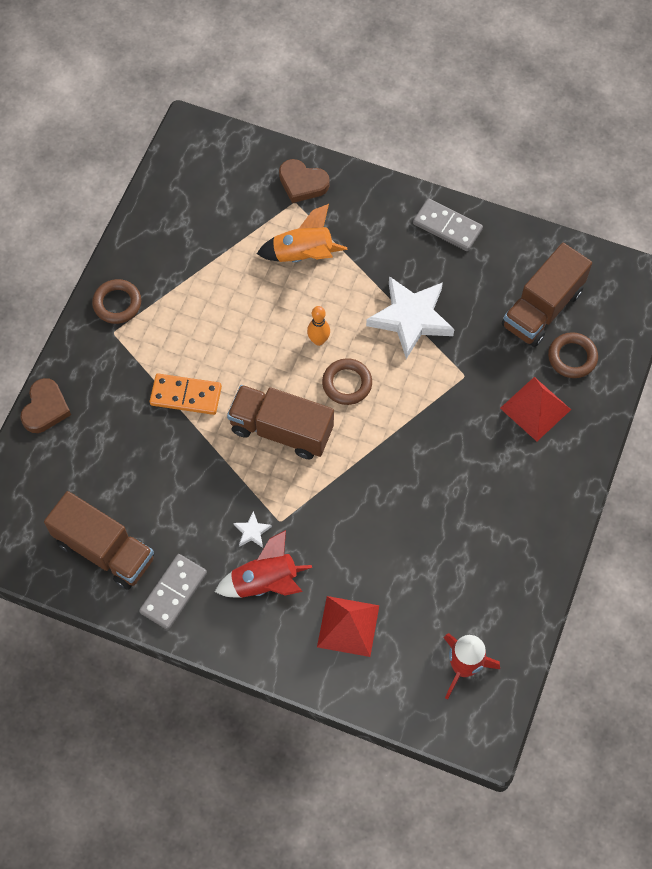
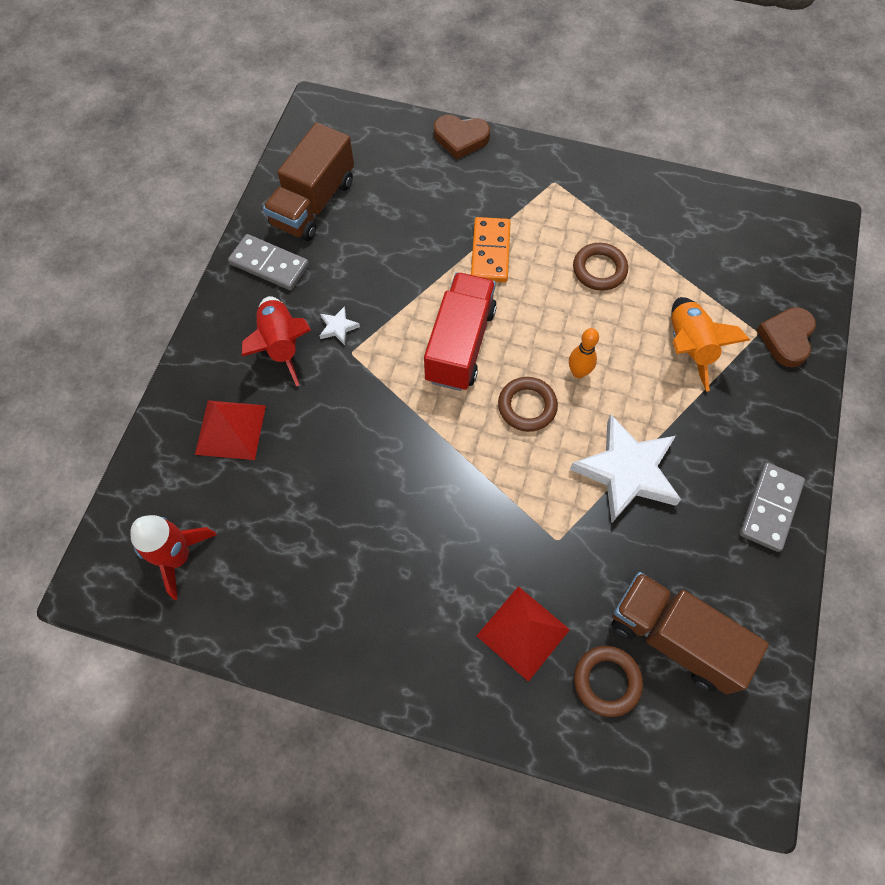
camera: 85 degrees right, 0 degrees up
(117, 303) = (588, 181): brown ring -> brown ring (599, 269)
(281, 430) = (460, 344): brown truck -> red truck

